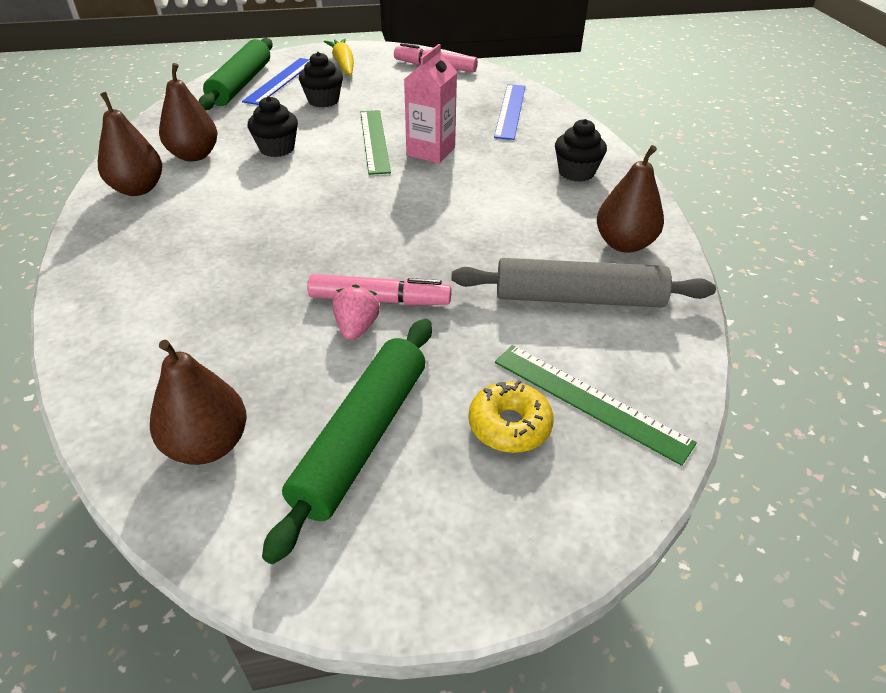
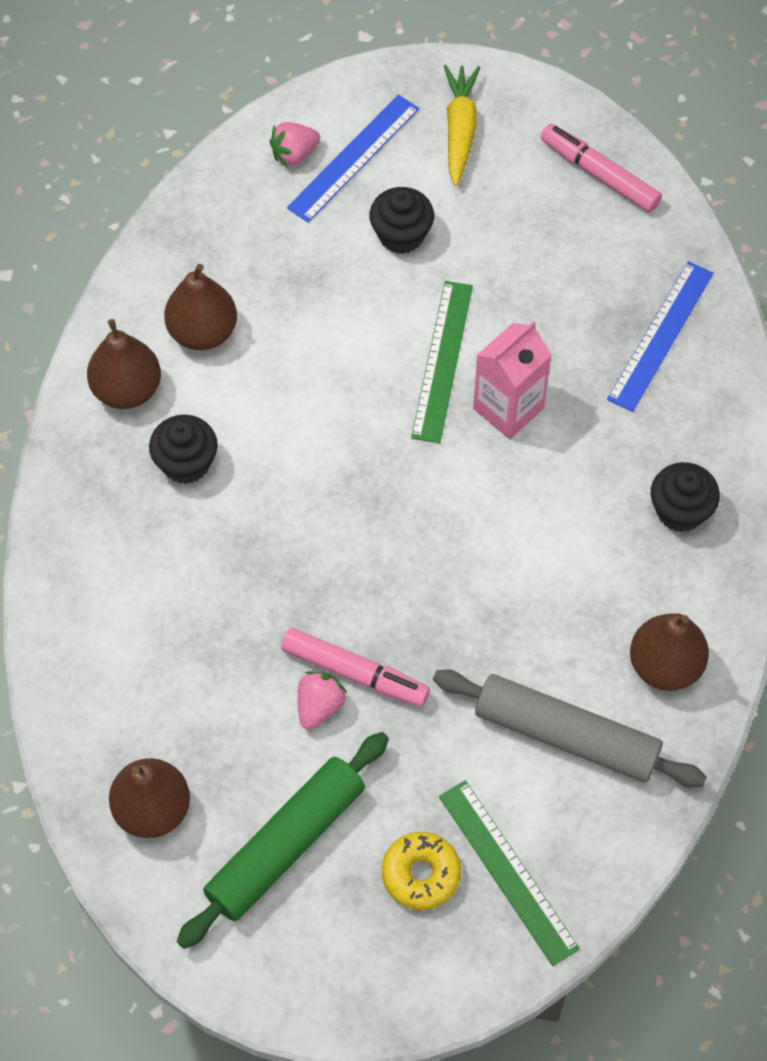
camera: 20 degrees right, 20 degrees up
(241, 84) = (294, 154): green rolling pin -> pink strawberry
(277, 149) = (310, 345): black cupcake -> black cupcake (186, 463)

